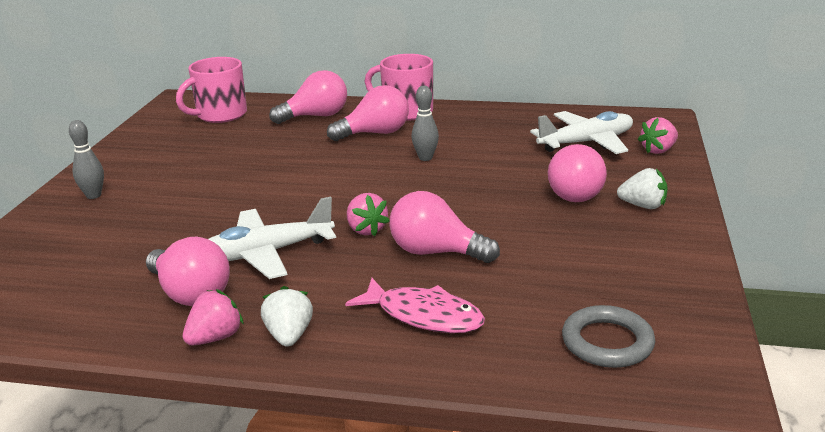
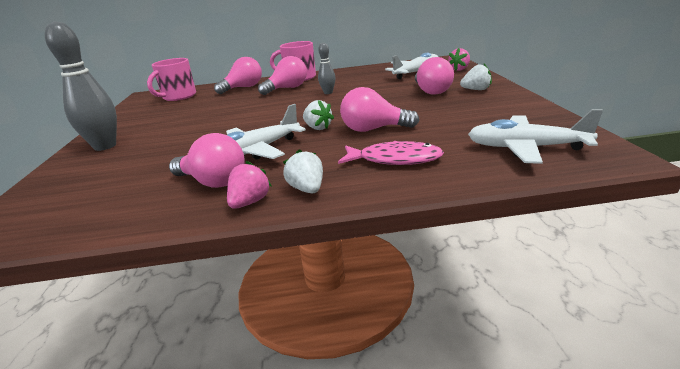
camera: 15 degrees left, 0 degrees up
(93, 195) = (105, 146): grey bowling pin -> grey bowling pin, size x1.96
(366, 230) = (318, 128): pink strawberry -> white strawberry
(607, 342) = (526, 148): grey ring -> white plane

